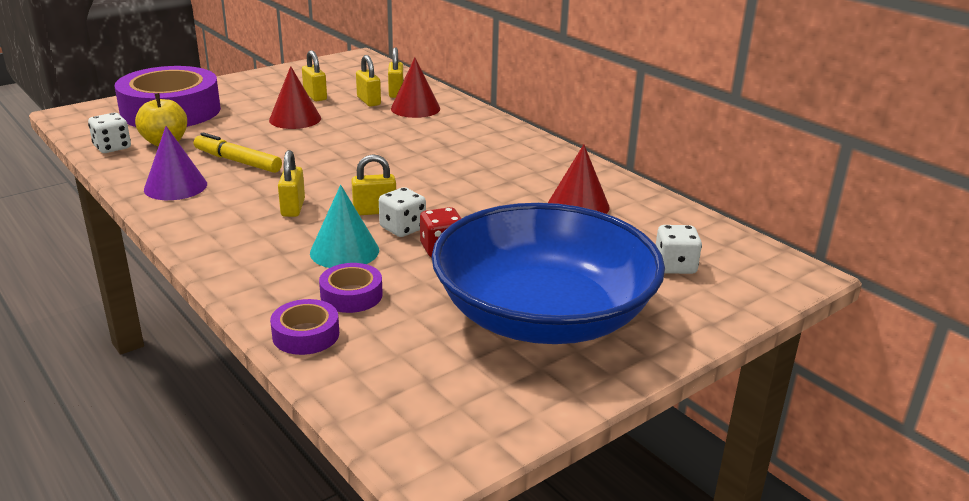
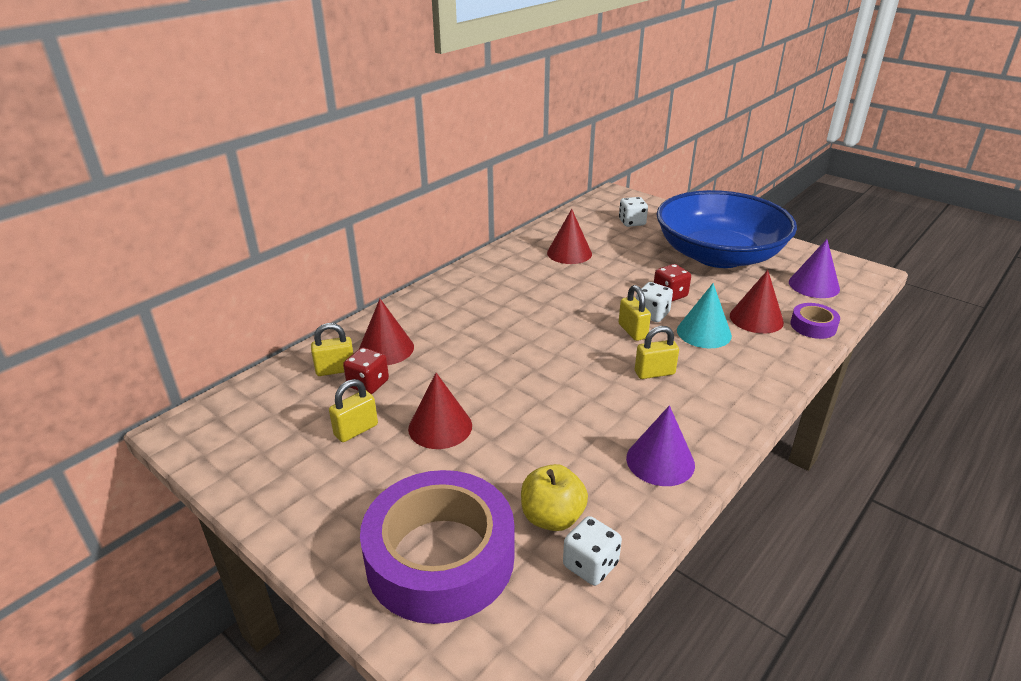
camera: 100 degrees left, 5 degrees up
(237, 161) = (577, 436): yellow marker -> none
(351, 295) = (756, 318): purple tape -> red cone
(368, 101) = (368, 384): yellow padlock -> red dice
(412, 377) = (814, 285): none -> purple cone

